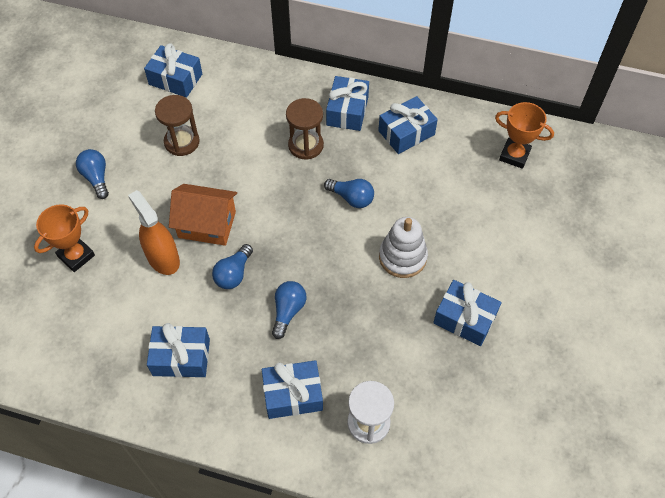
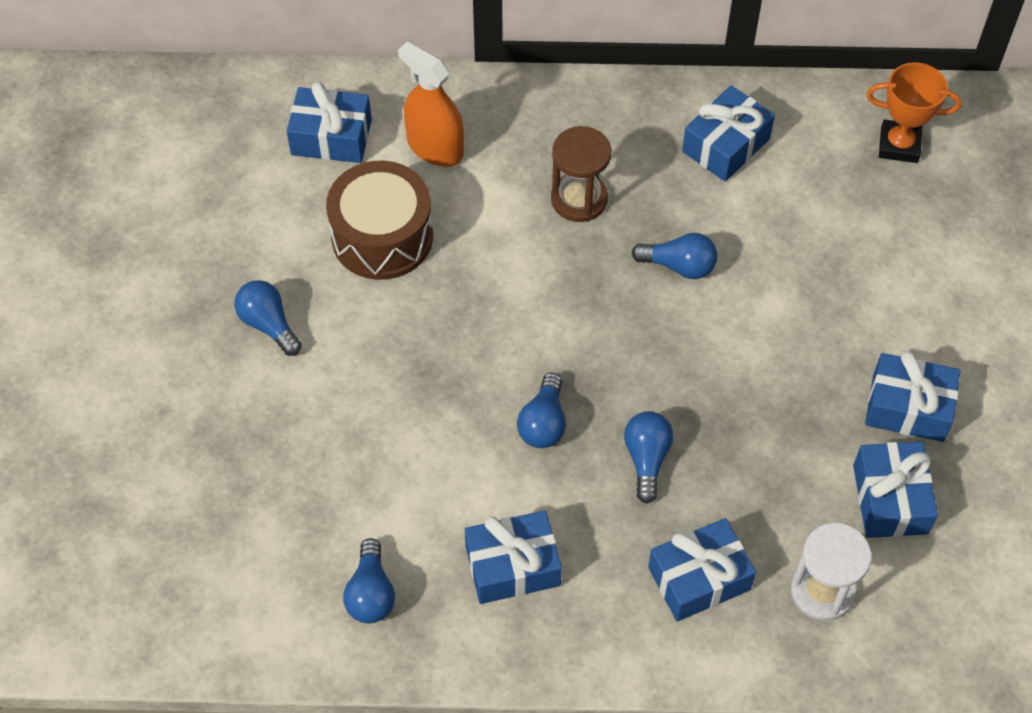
camera: 15 degrees left, 0 degrees up
(76, 256) = (287, 453): orange trophy -> none
(90, 352) = (371, 593): none -> blue light bulb
(163, 258) = (425, 425): orange spray bottle -> orange spray bottle (435, 147)
(182, 142) = (382, 237): brown hourglass -> brown drum
(207, 224) = (473, 357): orange house -> none
(347, 111) = (623, 130): blue gift -> blue gift (890, 499)
(402, 257) = (787, 338): white stacking toy -> none

